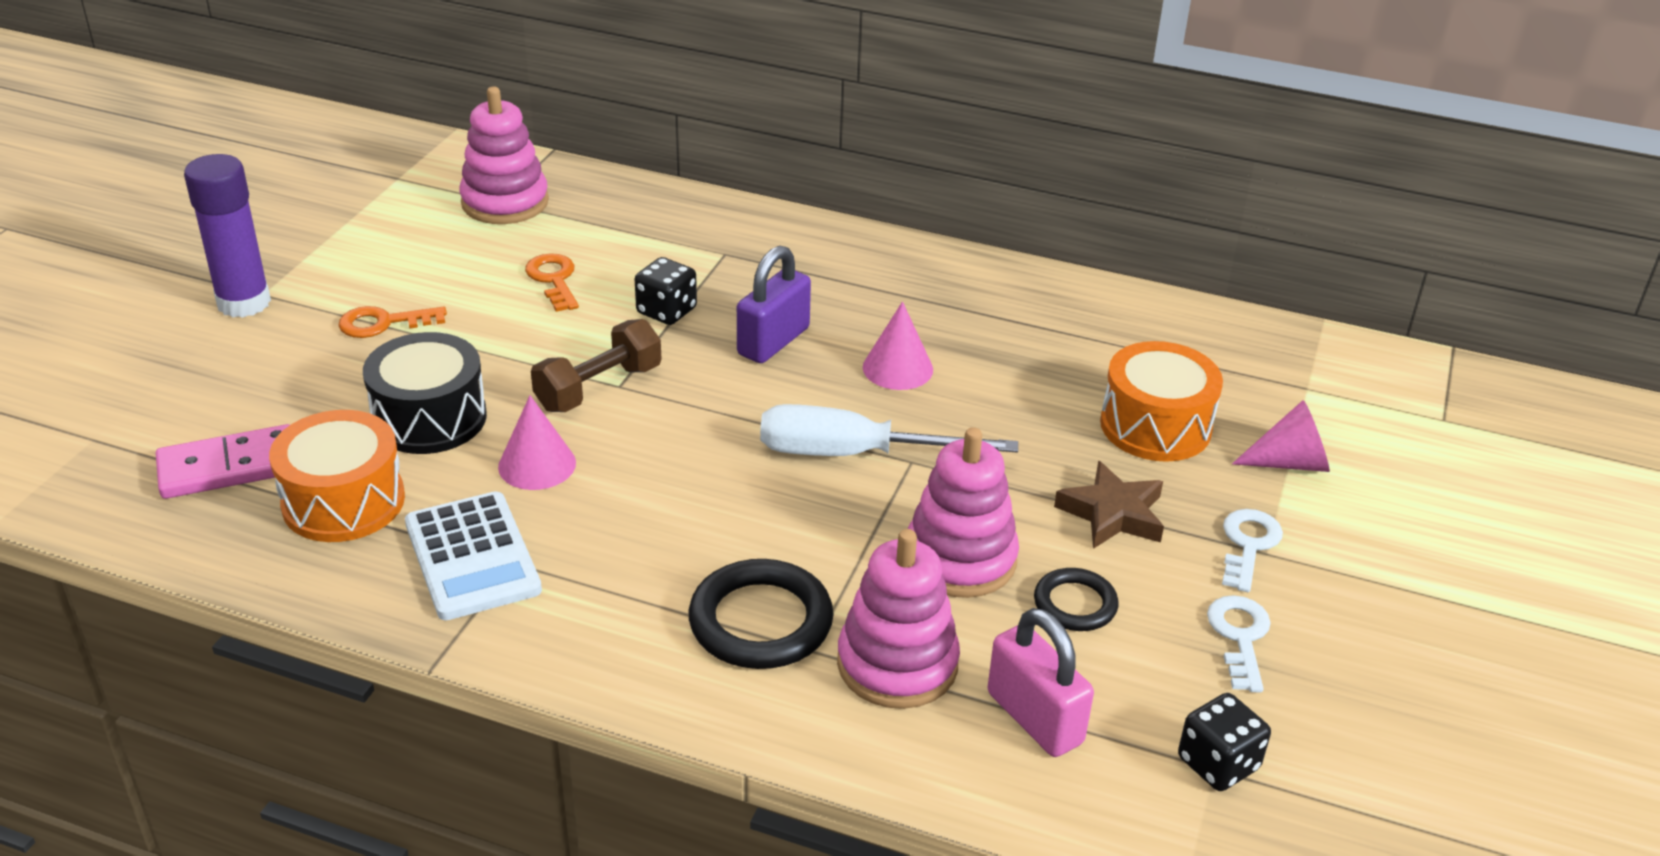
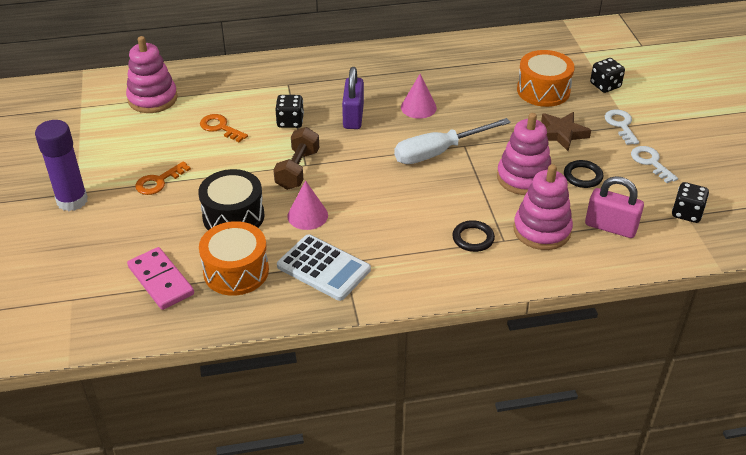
camera: 30 degrees left, 5 degrees up
(229, 467) = (160, 281): pink domino -> pink domino turned 75 degrees counterclockwise
(760, 621) = (473, 238): black ring -> black ring, size x0.59
(1289, 463) = (605, 85): pink cone -> black dice

